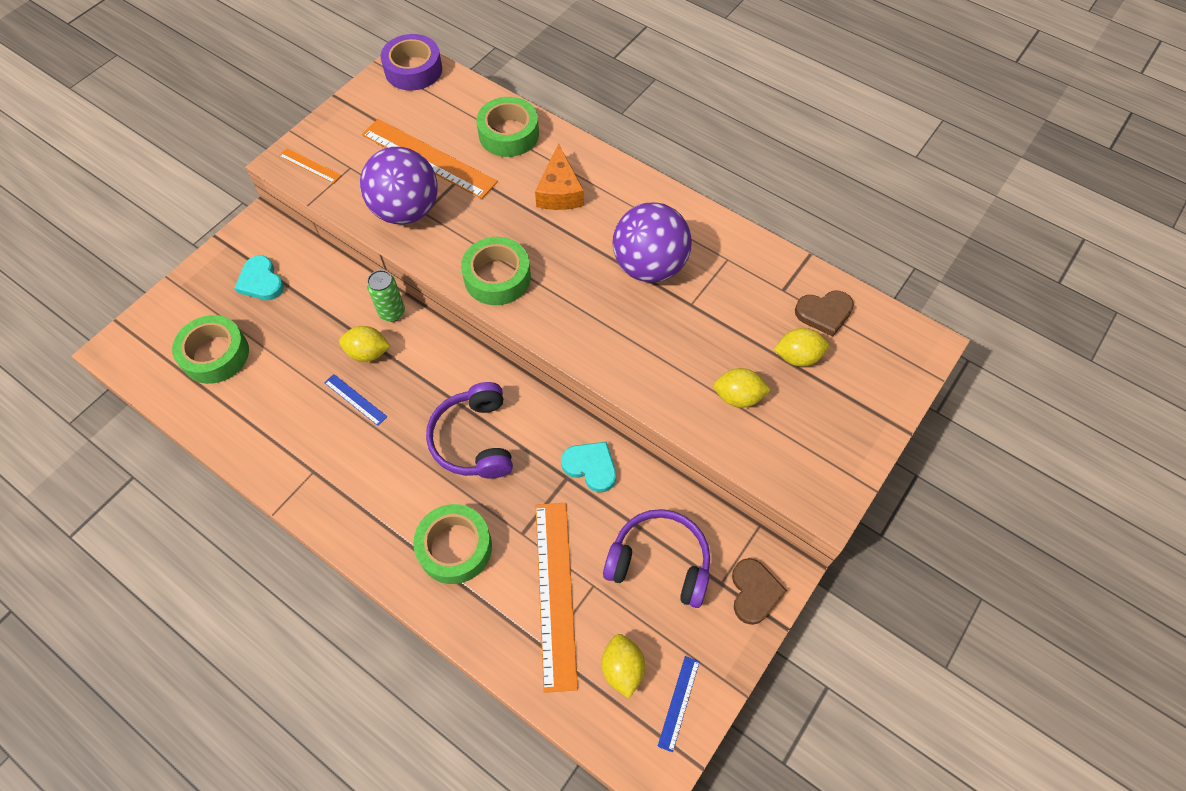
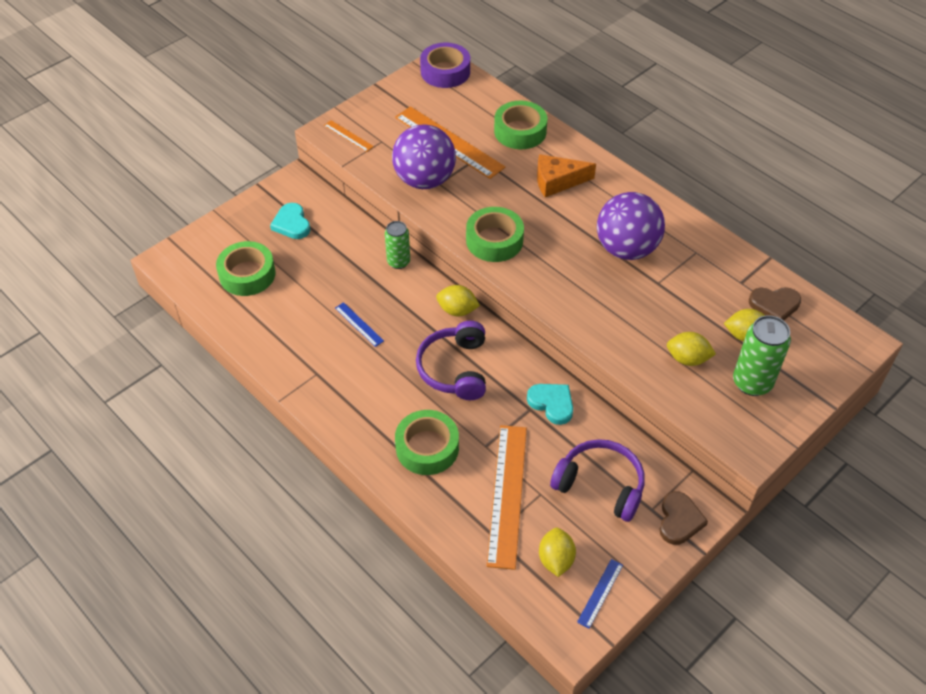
camera: 10 degrees right, 10 degrees down
(368, 353) = (374, 290): yellow lemon -> yellow lemon (457, 310)
(559, 191) = (557, 181): orange cheese -> orange cheese turned 75 degrees clockwise
(814, 416) = (752, 383): none -> green can

